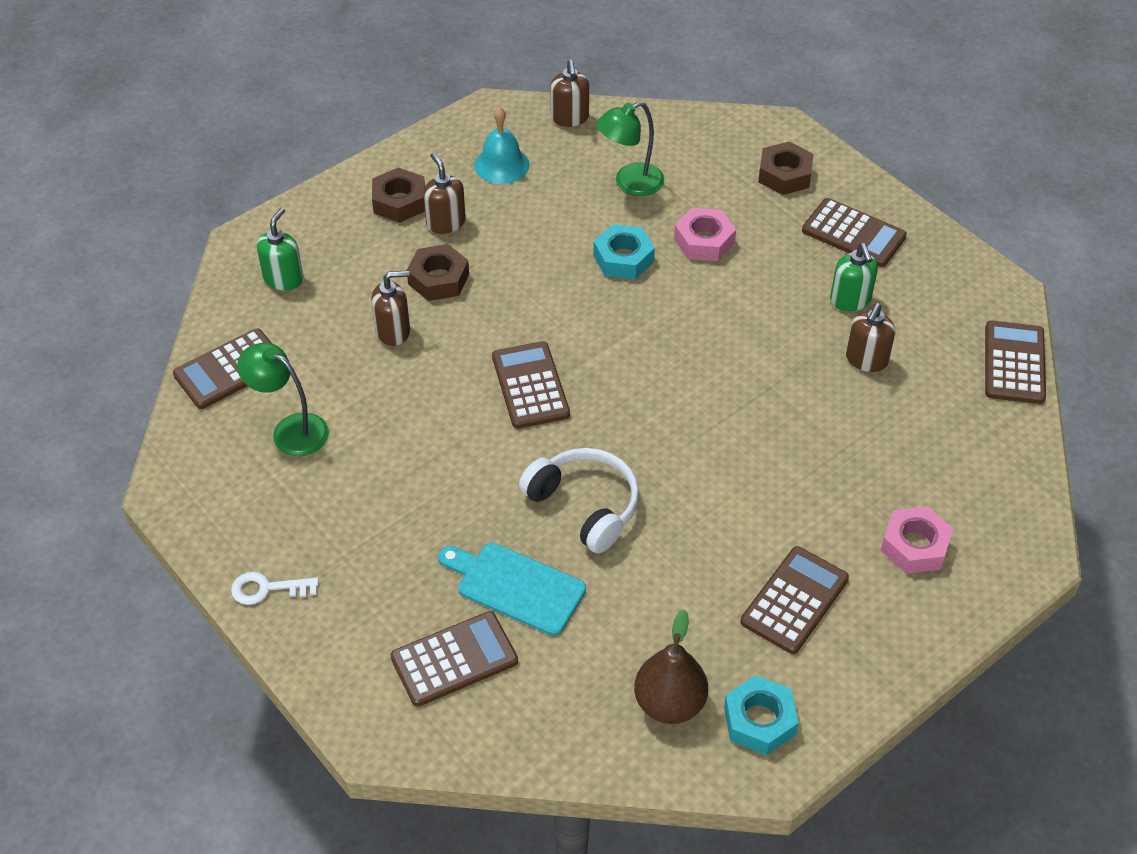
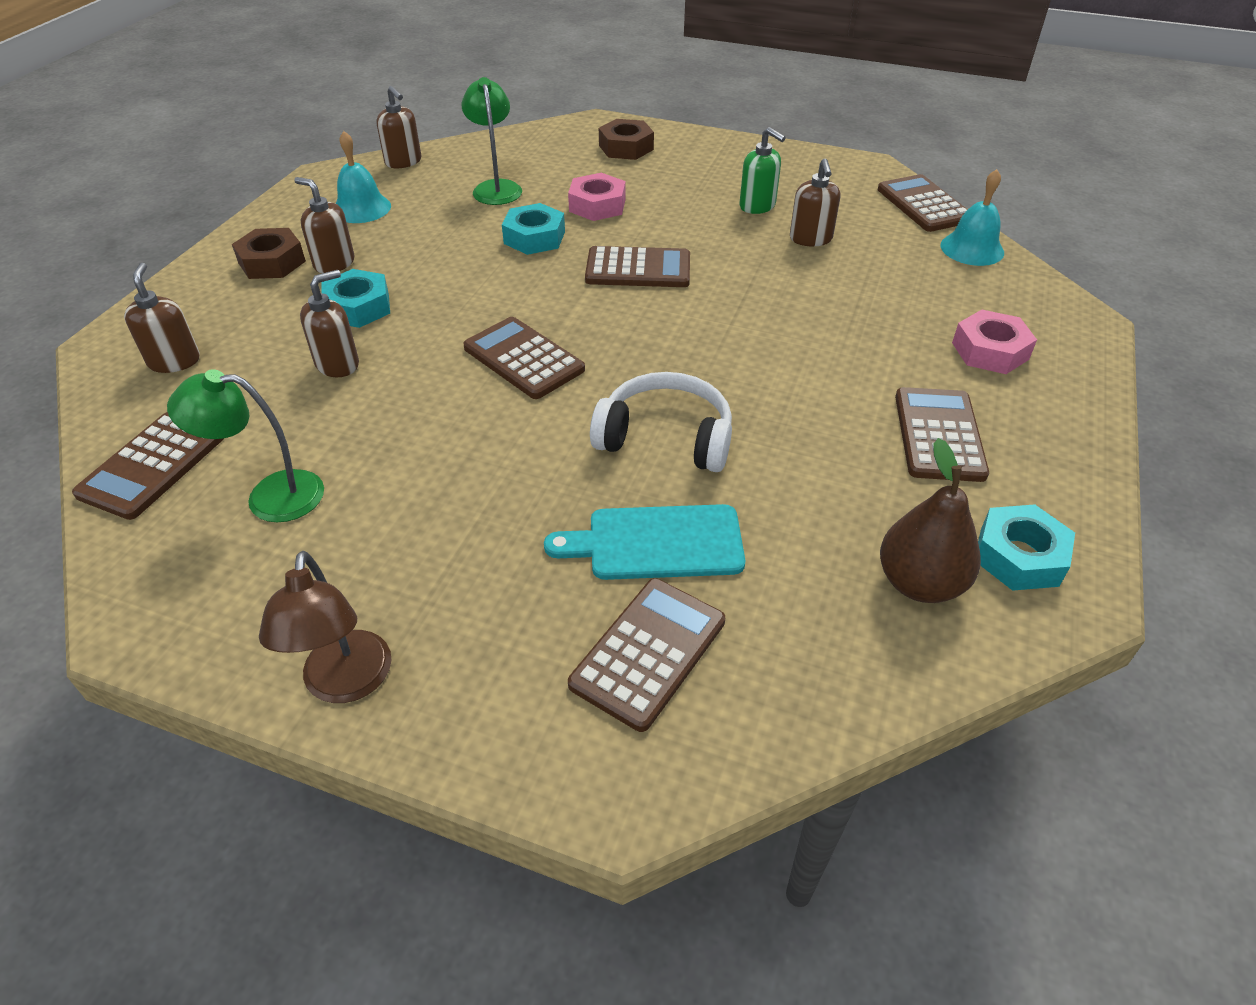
camera: 30 degrees left, 5 degrees down
(267, 589) = (346, 683): white key -> brown lamp
(283, 278) = (174, 361): green soap dispenser -> brown soap dispenser
(438, 279) = (358, 307): brown nut -> turquoise nut
(630, 183) = (496, 188): green lamp -> green lamp turned 135 degrees clockwise
(853, 233) = (717, 166): brown calculator -> brown calculator (638, 269)
(1009, 434) = (972, 249): none -> turquoise bell

